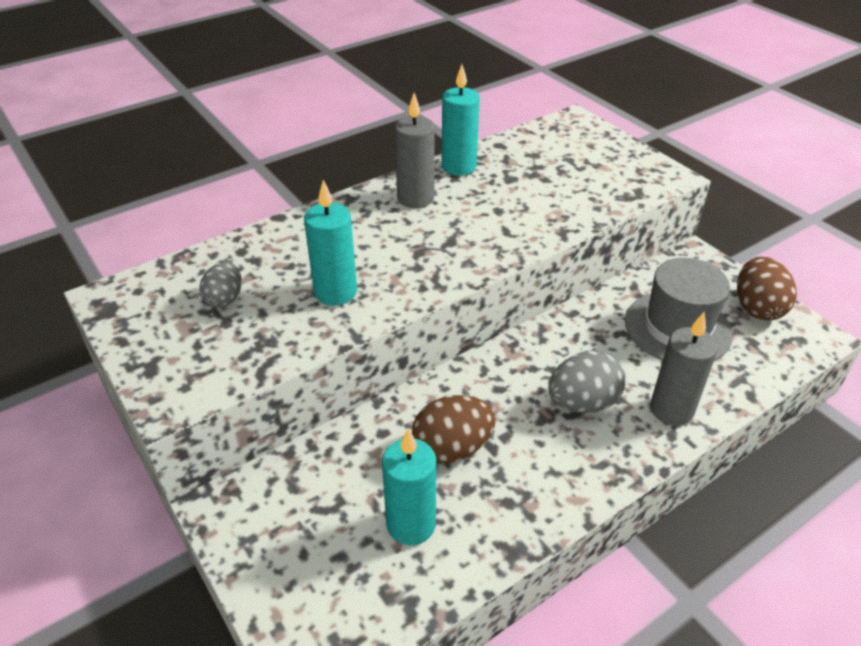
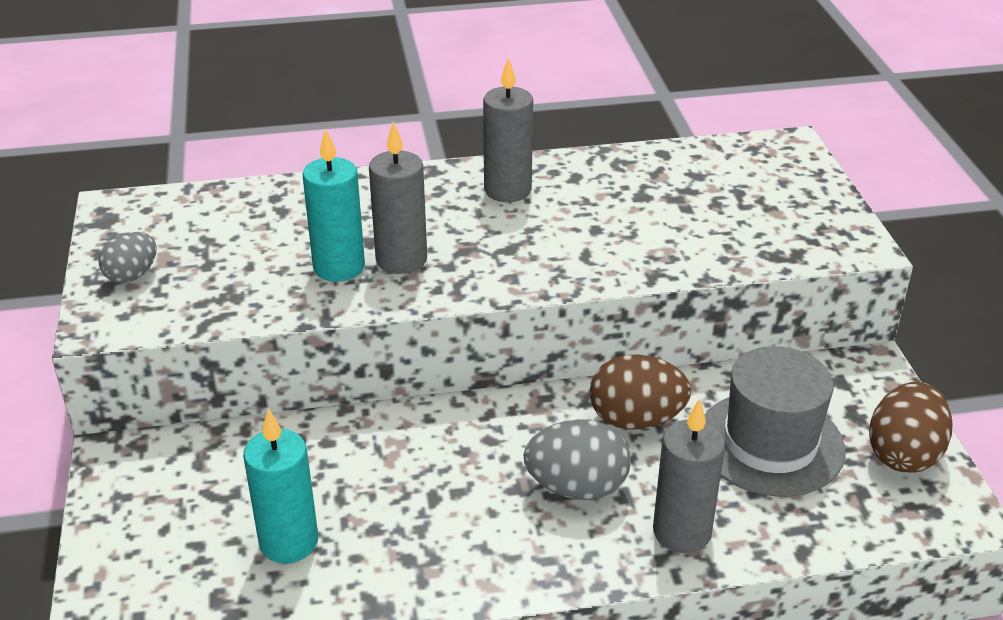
camera: 25 degrees right, 5 degrees down
(225, 299) = (222, 241): grey egg -> grey egg (132, 275)
(379, 272) = (401, 260): none -> grey candle
(452, 448) = (389, 483): brown egg -> brown egg (636, 419)
(458, 167) = (589, 167): turquoise candle -> none

